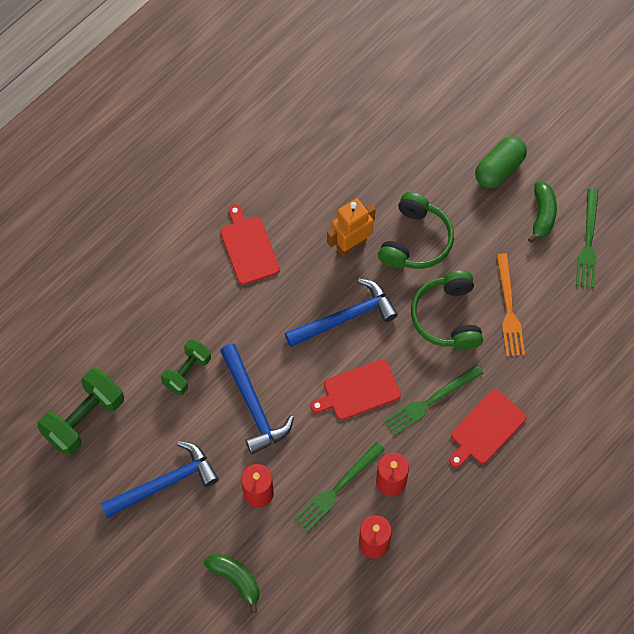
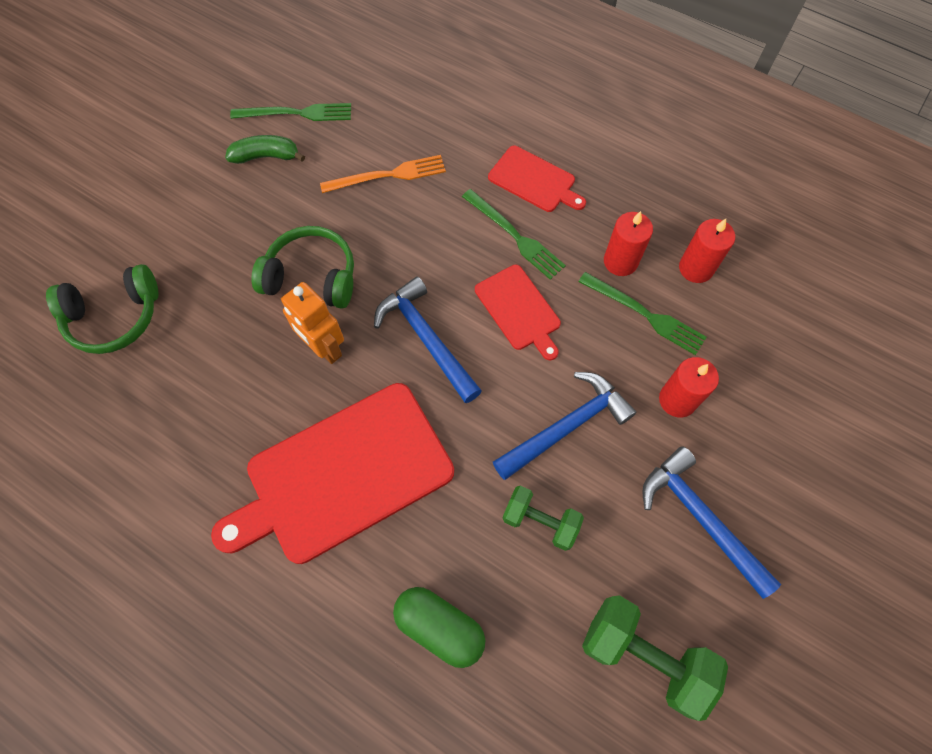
camera: 100 degrees left, 0 degrees up
(235, 579) = (790, 406): green banana -> none
(248, 248) = (343, 475): red cutting board -> red cutting board, size x1.97
(447, 317) = (407, 232): green headphones -> green headphones (114, 317)
(499, 169) = (208, 203): green capsule -> green capsule (439, 627)

